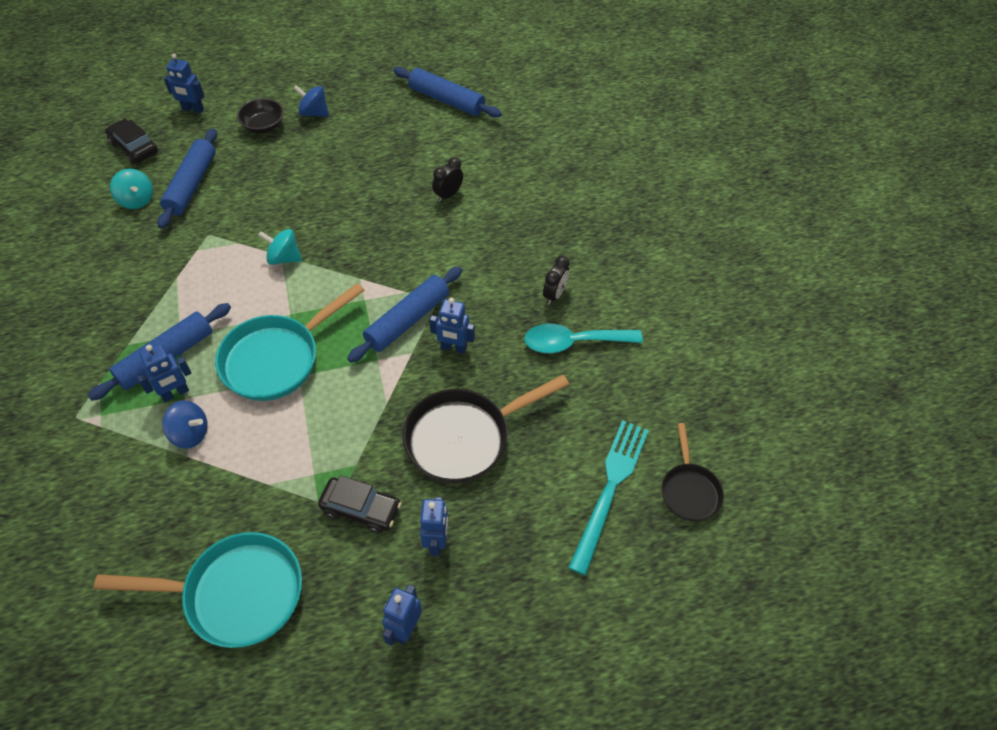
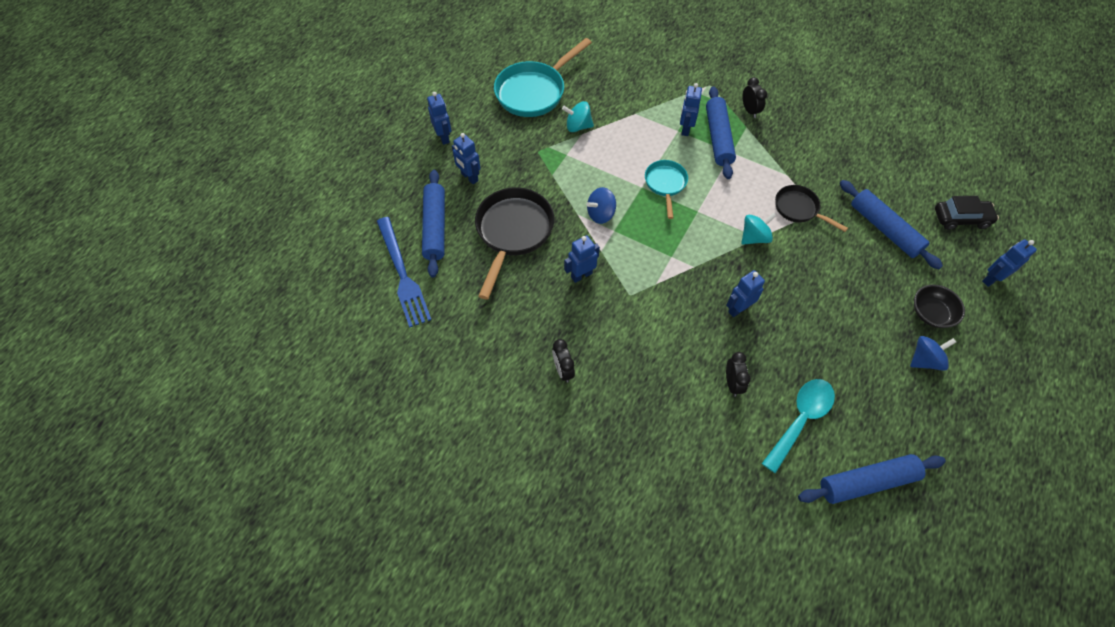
camera: 135 degrees right, 5 degrees up
(96, 356) = (749, 111): none -> black clock
(137, 200) = (890, 191): turquoise spinning top -> turquoise spinning top (578, 126)
(190, 433) = (649, 121): blue spinning top -> blue spinning top (600, 214)
(277, 358) = (665, 184): turquoise pan -> turquoise pan, size x0.57
(361, 509) = (523, 160): black car -> none
(375, 227) = (738, 309): none -> blue robot
(407, 320) = (629, 267): blue rolling pin -> blue rolling pin (435, 227)
(574, 342) = (513, 346): turquoise spoon -> turquoise spoon (800, 420)
(610, 489) = (402, 274): turquoise fork -> blue fork
(689, 490) = (354, 312): black pan -> black pan (799, 209)

